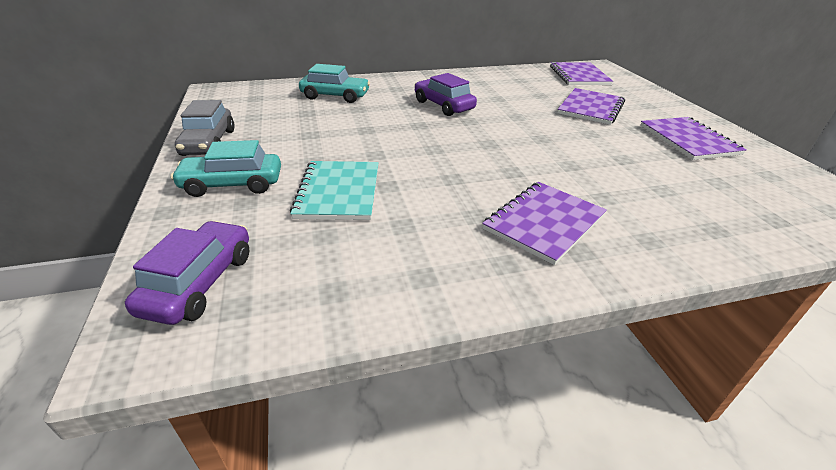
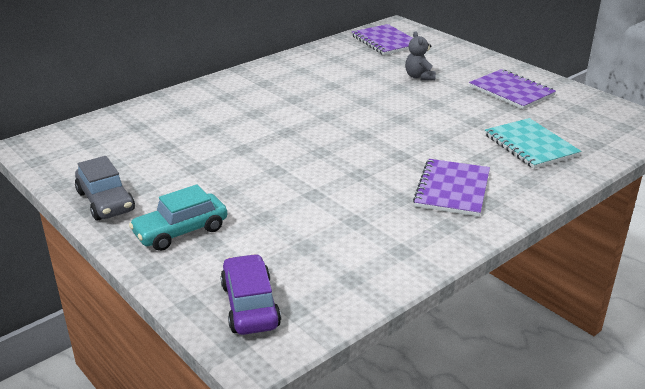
camera: 25 degrees left, 5 degrees down
(335, 96) = (173, 120): turquoise car -> none
(339, 192) = (279, 211): turquoise notebook -> turquoise notebook (530, 145)
(443, 105) = (289, 105): purple car -> none
(590, 108) = (419, 77): purple notebook -> grey teddy bear

